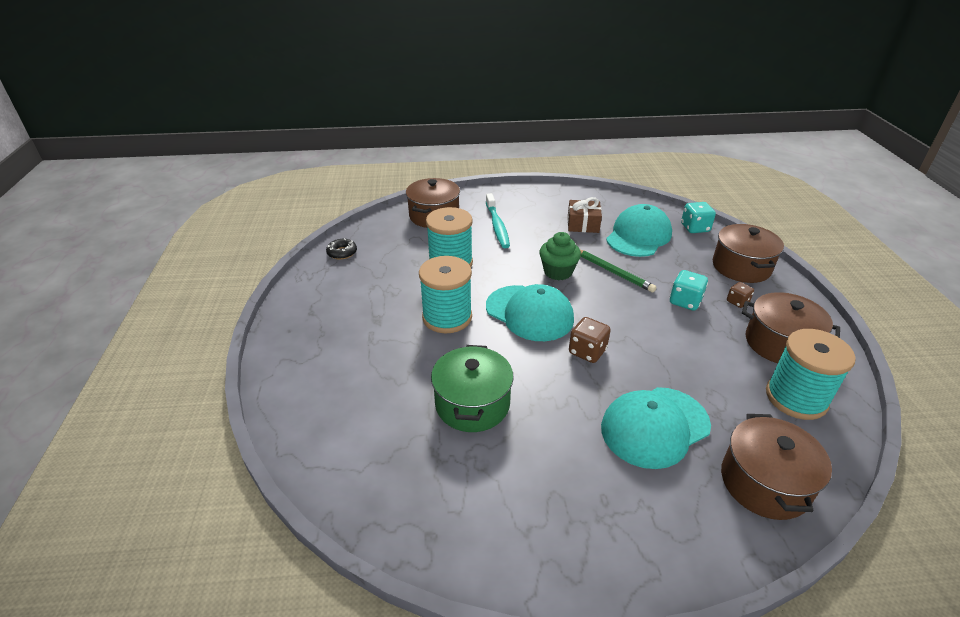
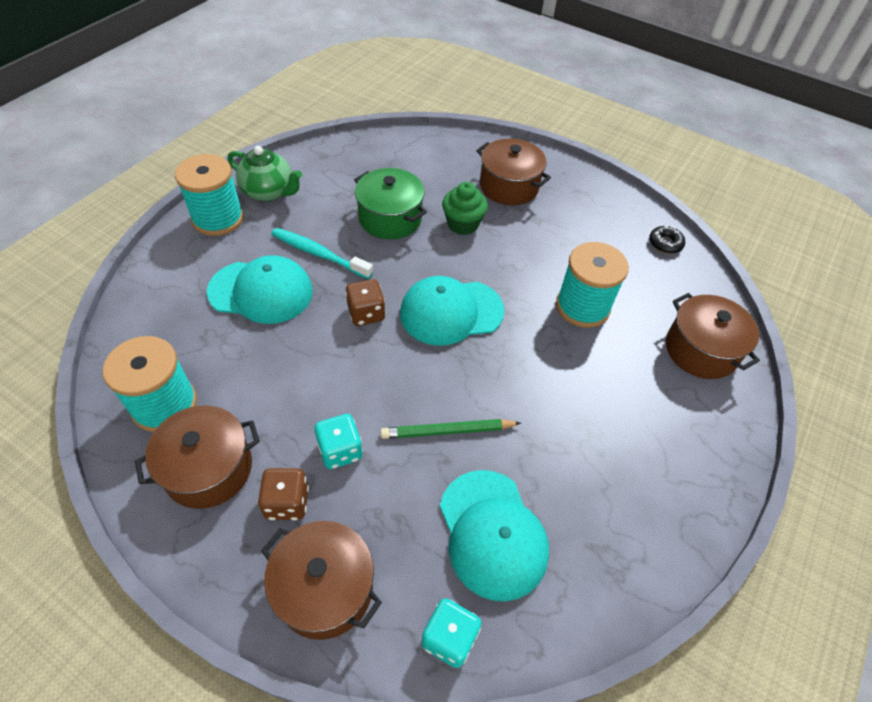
camera: 125 degrees right, 15 degrees up
(447, 317) = (498, 258): turquoise spool -> turquoise spool (218, 219)
(497, 226) = (634, 394): turquoise toothbrush -> turquoise toothbrush (319, 254)
(546, 536) = (269, 192): none -> green teapot
(558, 272) = (492, 381): green cupcake -> green cupcake (463, 224)
(583, 224) = (571, 491): brown gift -> none
(655, 426) = (261, 291): turquoise cap -> turquoise cap turned 90 degrees clockwise
(737, 302) = (287, 502): brown dice -> brown dice, size x1.57
(764, 483) = (159, 307): brown pot -> brown pot (509, 186)

